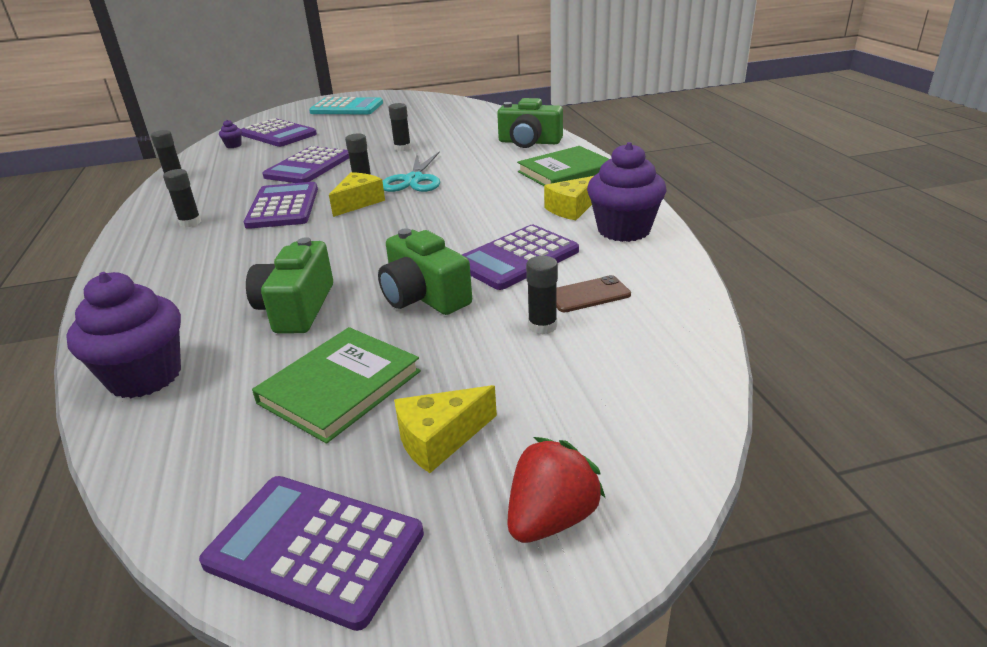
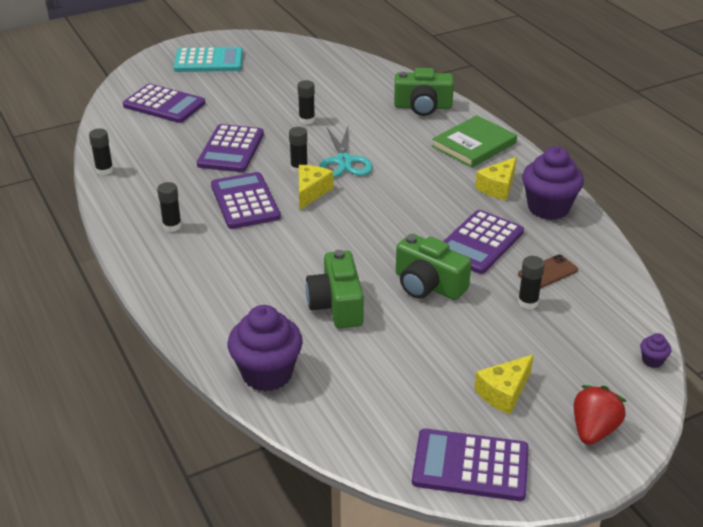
camera: 15 degrees left, 5 degrees up
(233, 145) = (129, 123): purple cupcake -> purple cupcake (652, 361)
(340, 387) = (415, 365): green book -> none

